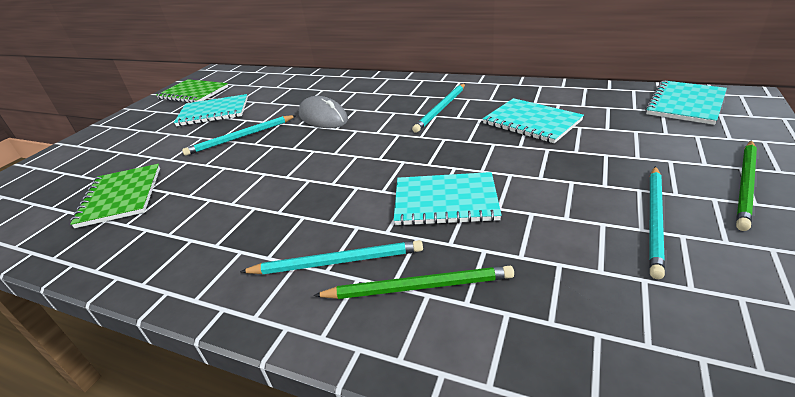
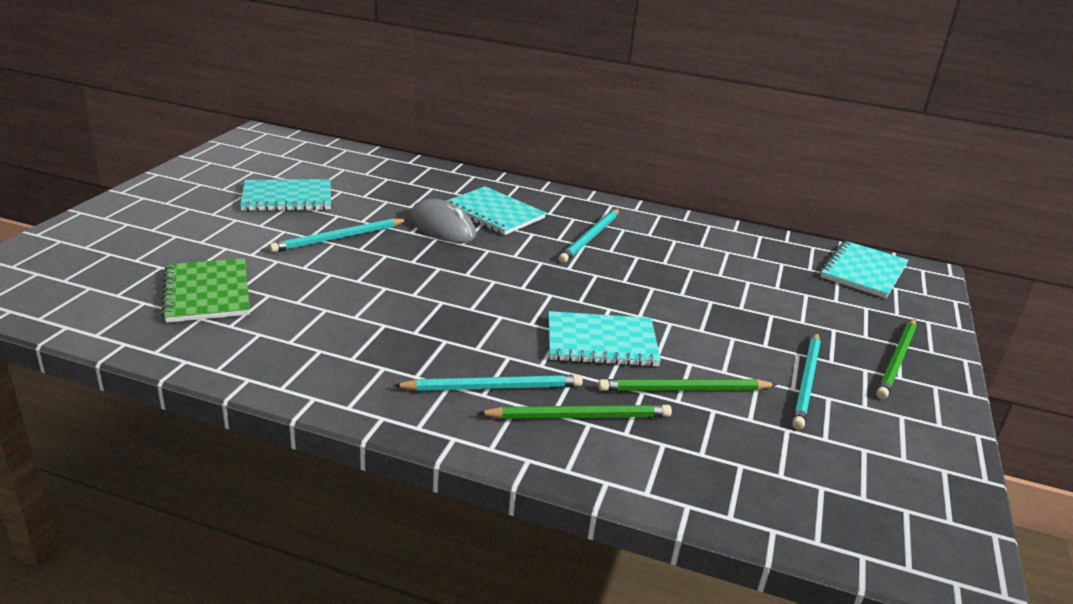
camera: 10 degrees left, 5 degrees down
(193, 93) = (245, 164): green notebook -> none
(526, 243) = (683, 390): none -> green pencil
(531, 122) = (696, 269): turquoise notebook -> turquoise notebook (494, 213)

